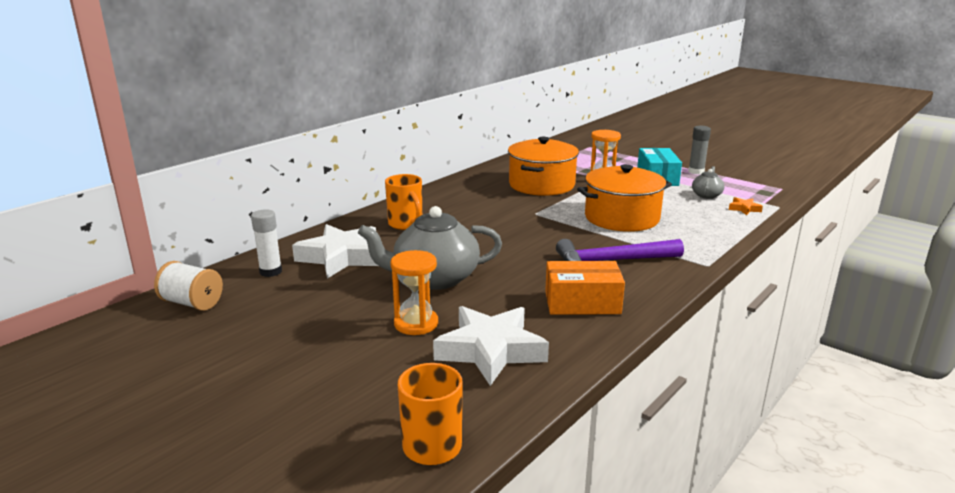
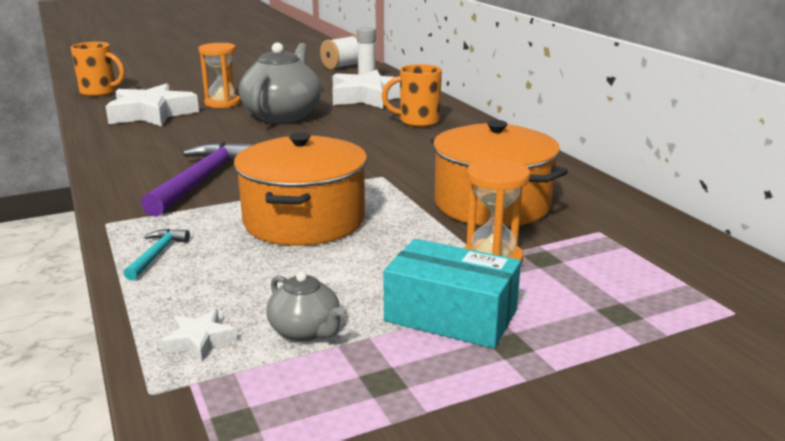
camera: 115 degrees right, 0 degrees up
(582, 302) = (155, 149): orange box -> none
(696, 172) = (455, 388): grey glue stick -> none
(710, 239) = (157, 254): none -> turquoise hammer
(744, 209) = (199, 340): orange star -> white star

